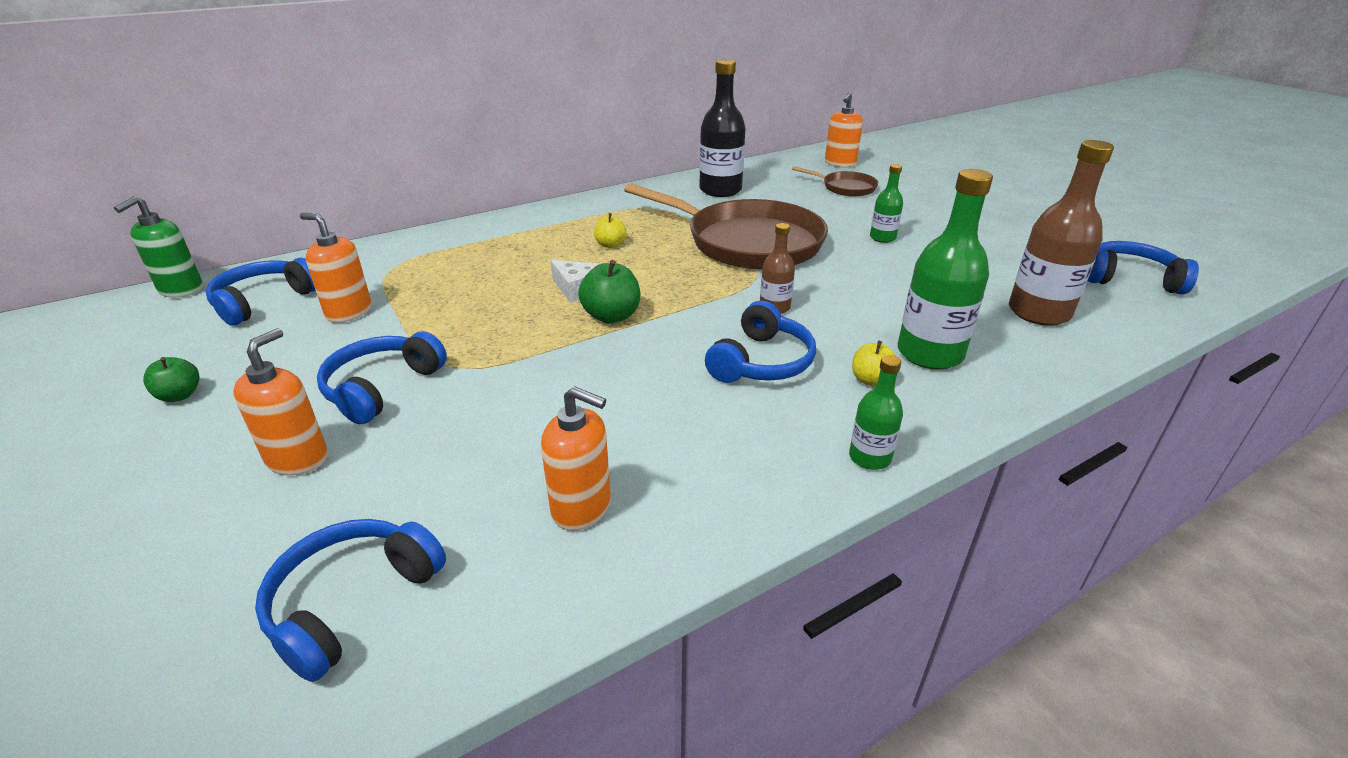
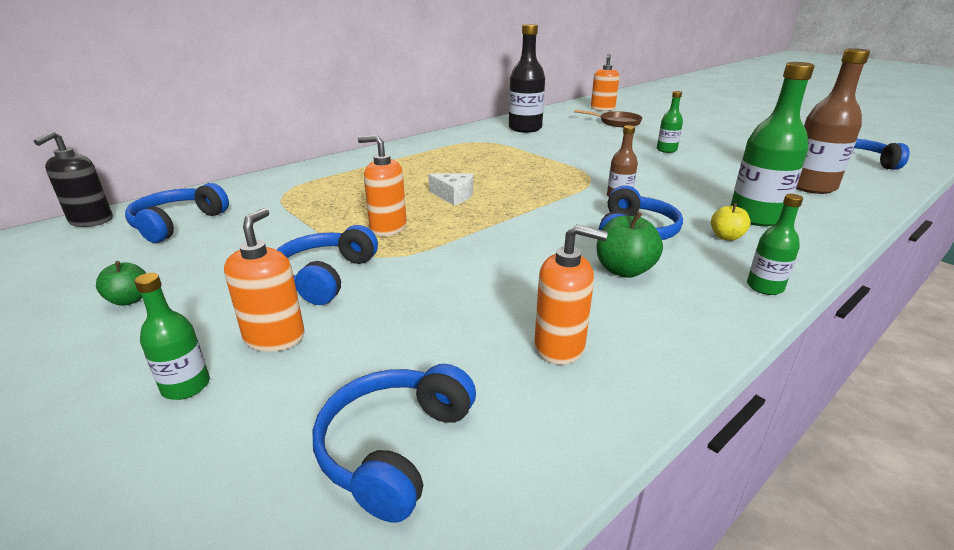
camera: 10 degrees left, 5 degrees down
(181, 290) = (91, 221): green soap dispenser -> black soap dispenser
(192, 504) = (186, 386): none -> green bottle
(349, 312) = (262, 225): orange soap dispenser -> orange soap dispenser (388, 228)
(610, 245) = (462, 166): yellow apple -> none
(611, 316) = (494, 212): green apple -> green apple (624, 270)
(747, 242) = (568, 158): brown pan -> none

